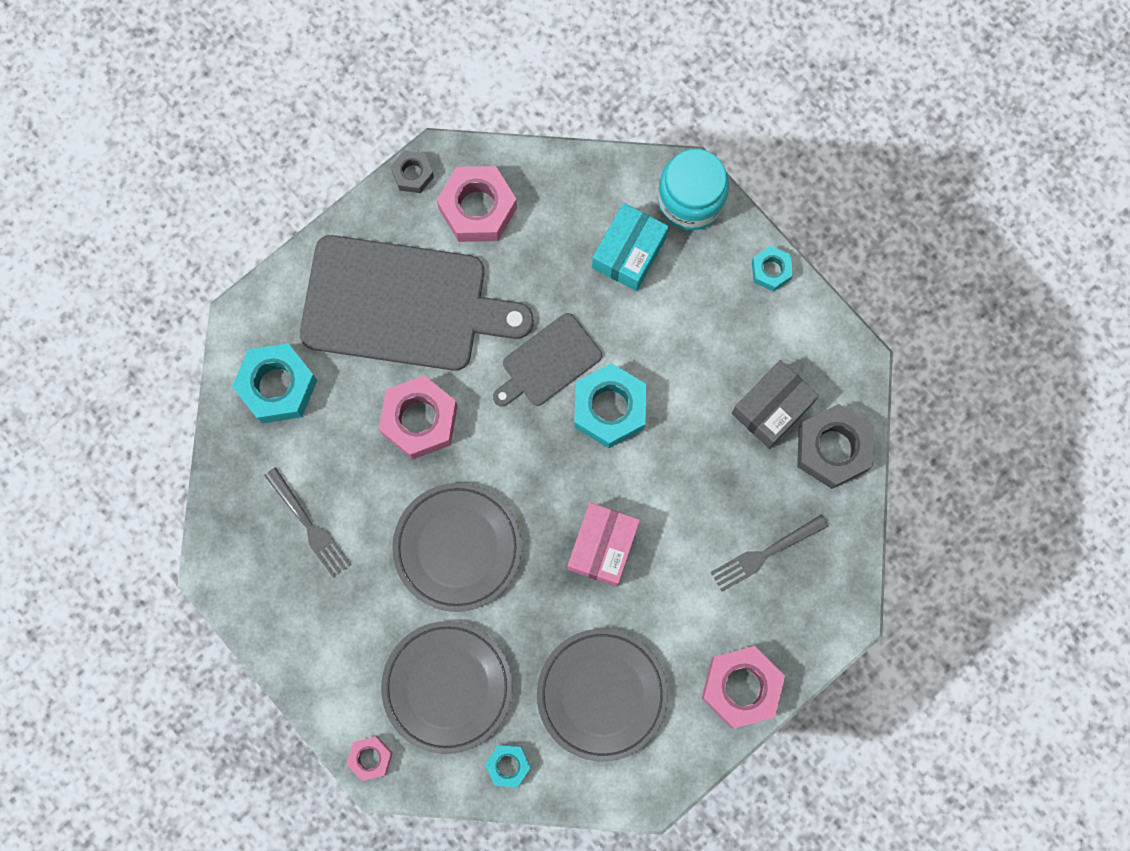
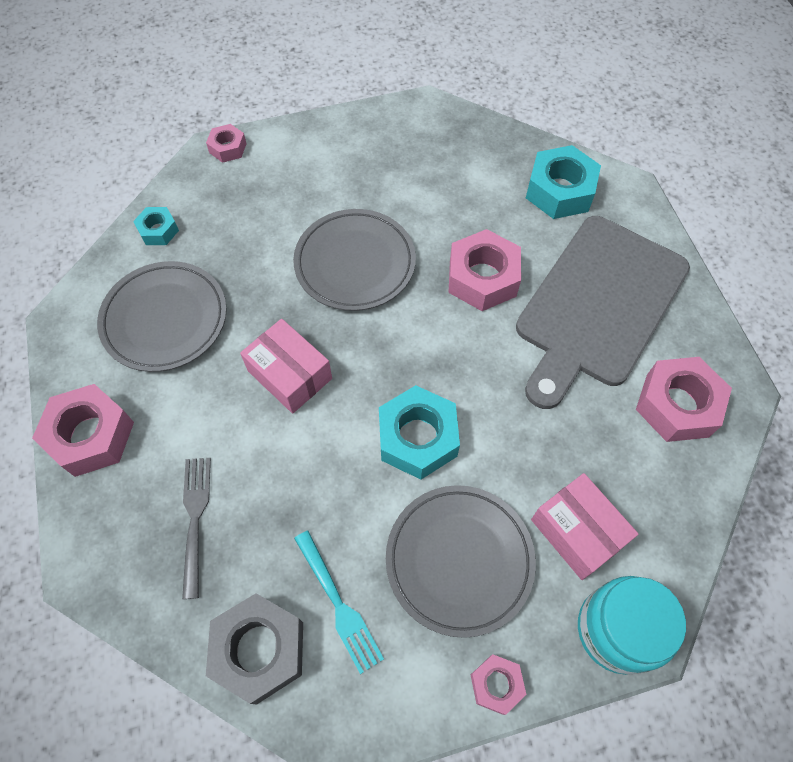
camera: 115 degrees right, 15 degrees down
(308, 525) = (431, 172): grey fork -> none
(412, 174) = (732, 362): grey nut -> none
(447, 687) = (246, 214): grey plate -> grey plate (459, 560)
(548, 362) = (490, 403): grey cutting board -> none
(629, 252) = (577, 532): turquoise box -> pink box
(771, 270) = (496, 684): turquoise nut -> pink nut
(772, 408) = (338, 603): grey box -> turquoise fork

